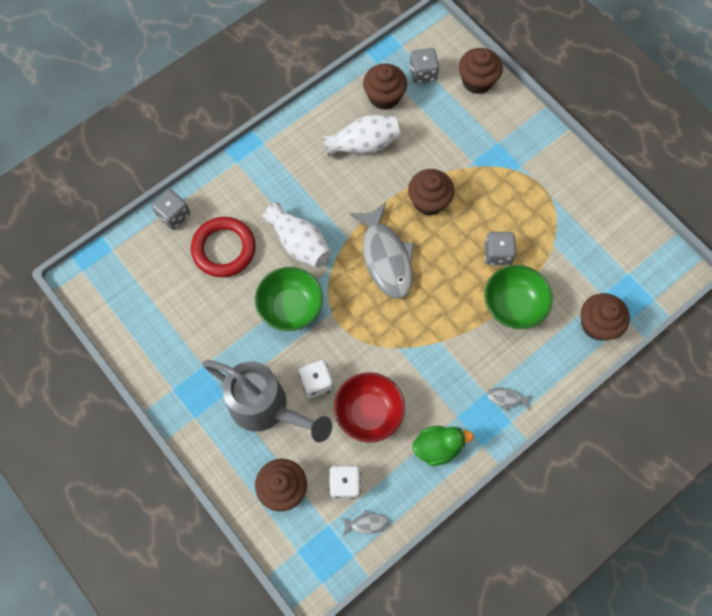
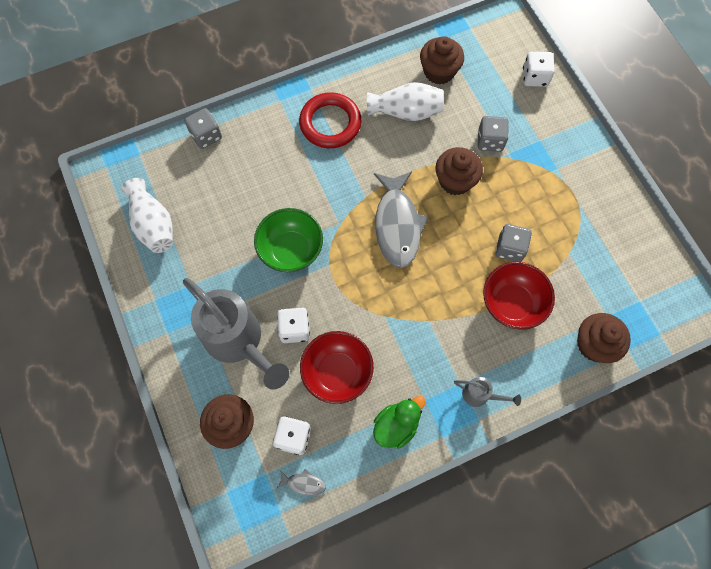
camera: 15 degrees right, 0 degrees up
(224, 249) = (243, 178): red ring -> red ring (330, 123)
(299, 243) = (317, 191): white vase -> white vase (153, 224)
(423, 73) = (483, 58): grey dice -> grey dice (490, 141)
(437, 447) = (396, 425): green duck -> green duck turned 45 degrees counterclockwise
(477, 81) = (535, 77): brown cupcake -> white dice
(506, 399) = (480, 395): grey fish -> grey watering can
(513, 306) = (512, 304): green bowl -> red bowl

